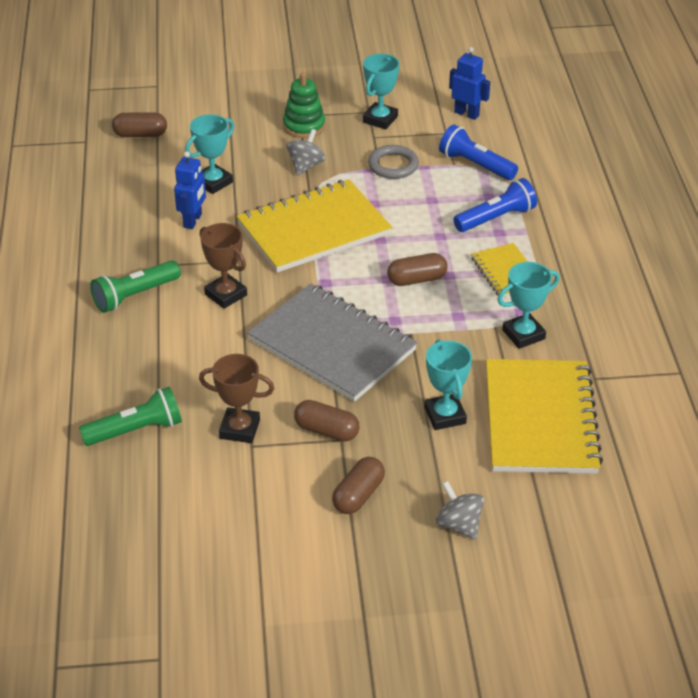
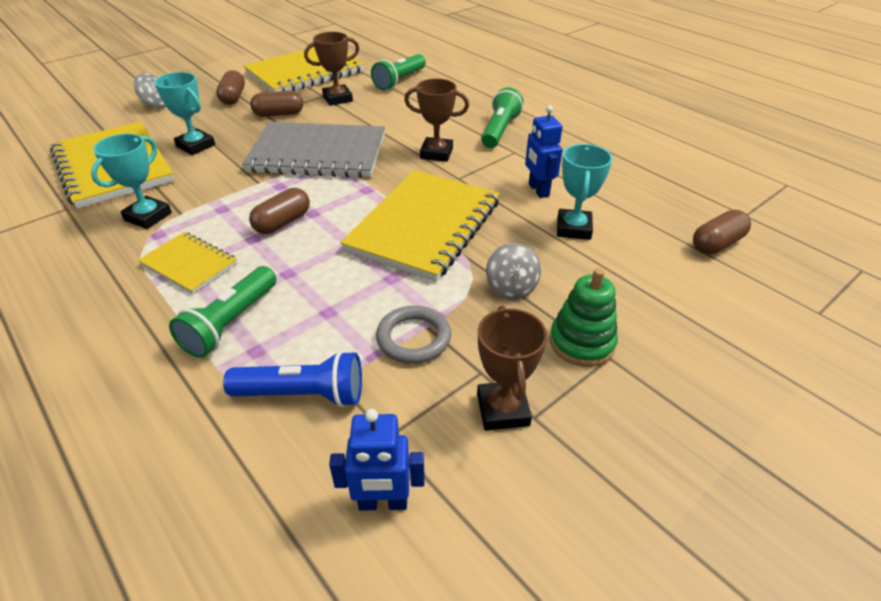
camera: 145 degrees right, 0 degrees up
(230, 512) = (305, 73): none -> yellow notebook
(380, 119) = (502, 409): turquoise trophy -> brown trophy
(496, 218) = (231, 323): blue flashlight -> green flashlight

